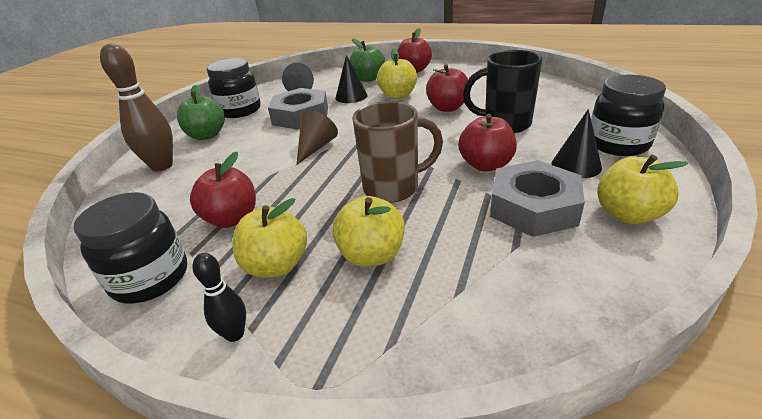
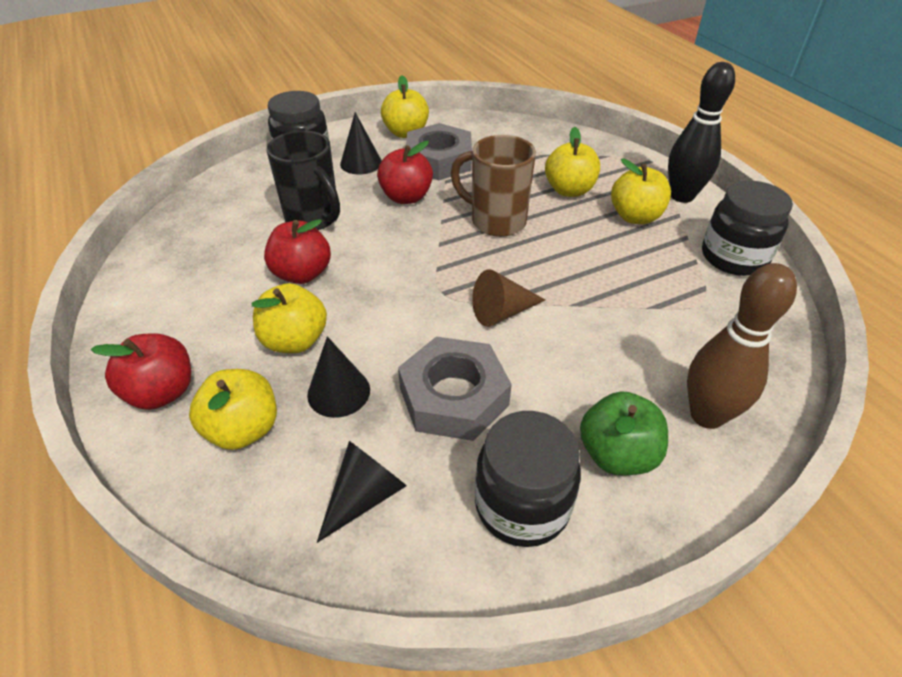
camera: 140 degrees left, 10 degrees up
(232, 218) = (648, 273): red apple -> none
(235, 334) = (682, 196): black bowling pin -> black bowling pin, size x1.90
(368, 79) = (243, 429): green apple -> yellow apple

